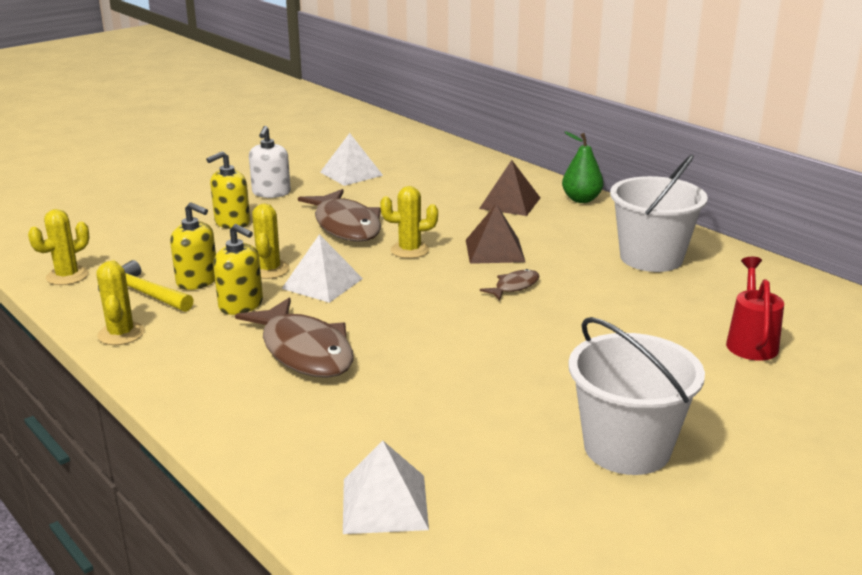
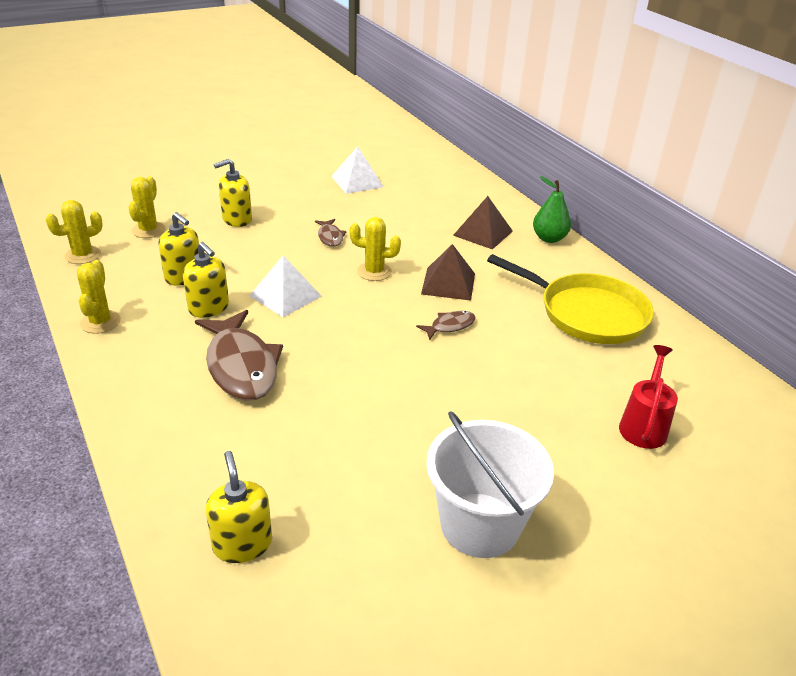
camera: 10 degrees right, 10 degrees up
(143, 293) = (135, 283): yellow hammer -> none
(269, 270) = (247, 274): yellow cactus -> yellow cactus (148, 230)
(271, 193) = (281, 193): white soap dispenser -> none
(346, 226) = (330, 237): brown fish -> brown fish, size x0.47
(385, 503) = (242, 544): white pyramid -> yellow soap dispenser
(651, 258) = (587, 313): white bucket -> yellow pan

